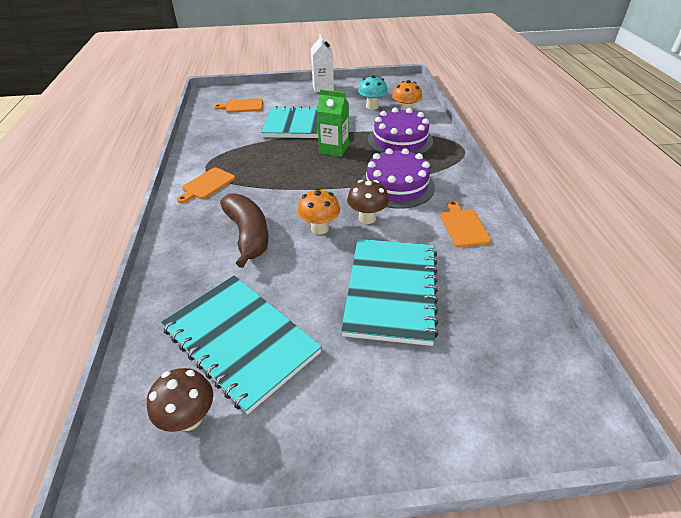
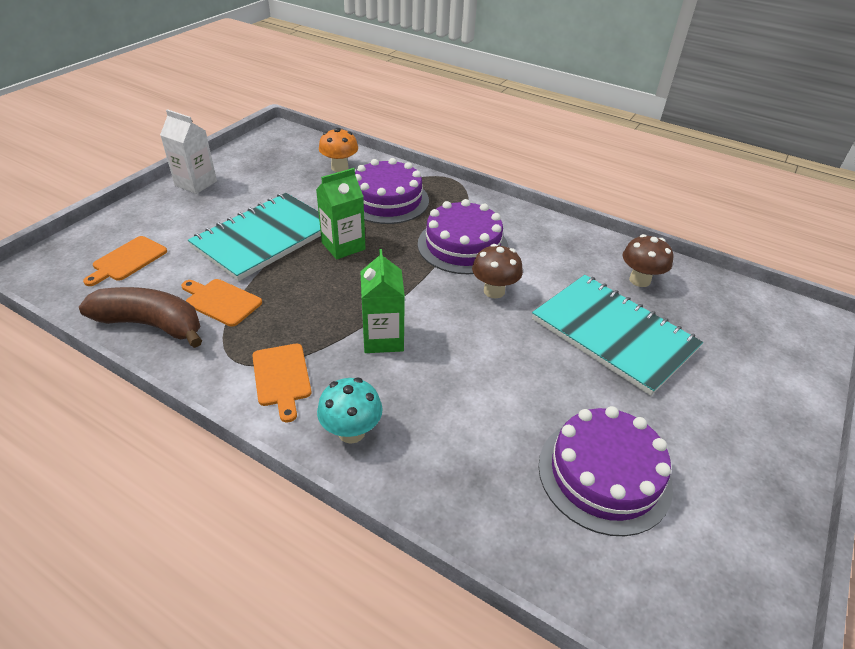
camera: 55 degrees left, 0 degrees up
(189, 418) = (688, 565): brown mushroom -> brown mushroom (639, 280)
(240, 341) = (604, 474): turquoise notebook -> purple cake
(248, 235) = (431, 388): brown banana -> brown banana (151, 324)
(271, 199) = (383, 339): none -> green carton
(319, 228) = (477, 330): orange mushroom -> none
(372, 106) = (295, 178): turquoise mushroom -> turquoise mushroom (351, 432)
(463, 226) = (564, 246): orange cutting board -> orange cutting board (221, 301)

